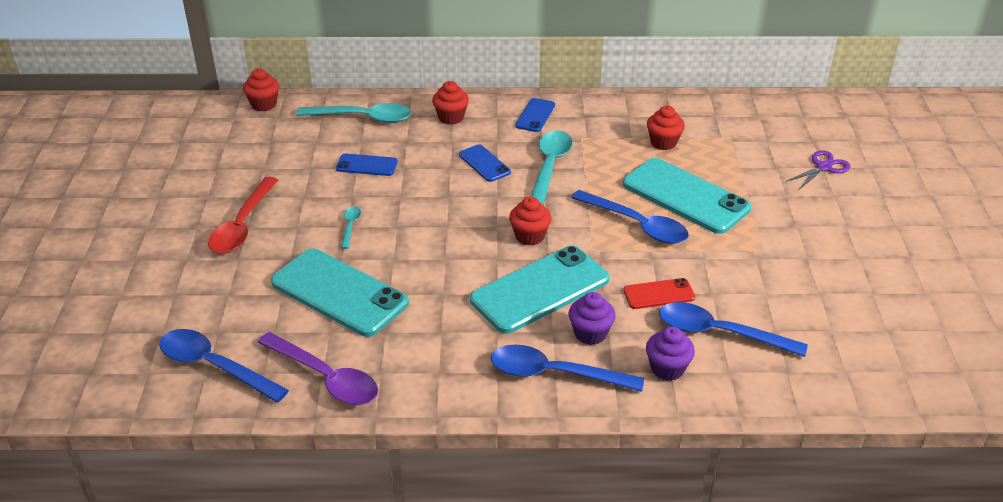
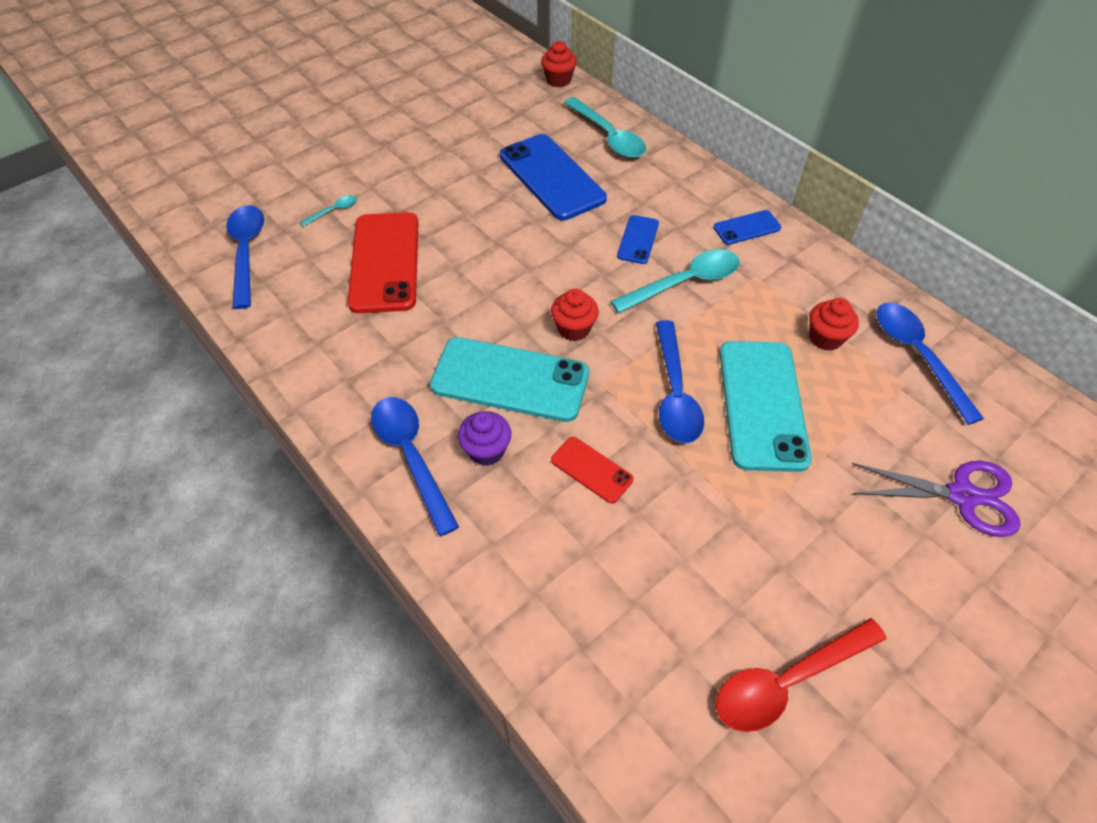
camera: 50 degrees right, 15 degrees up
(242, 226) = (408, 164): red spoon -> red spoon (786, 681)
(326, 378) = (284, 318): purple spoon -> none
(339, 293) = (384, 262): turquoise phone -> red phone
(350, 226) = (468, 217): turquoise spoon -> turquoise spoon (334, 211)
(367, 165) = (552, 177): blue phone -> blue phone, size x2.03
(451, 117) = (674, 181): red cupcake -> none
(667, 368) = (492, 538): purple cupcake -> none
(718, 333) = (583, 552): blue spoon -> blue spoon (917, 355)
(823, 167) = (962, 495): purple scissors -> purple scissors, size x1.53

